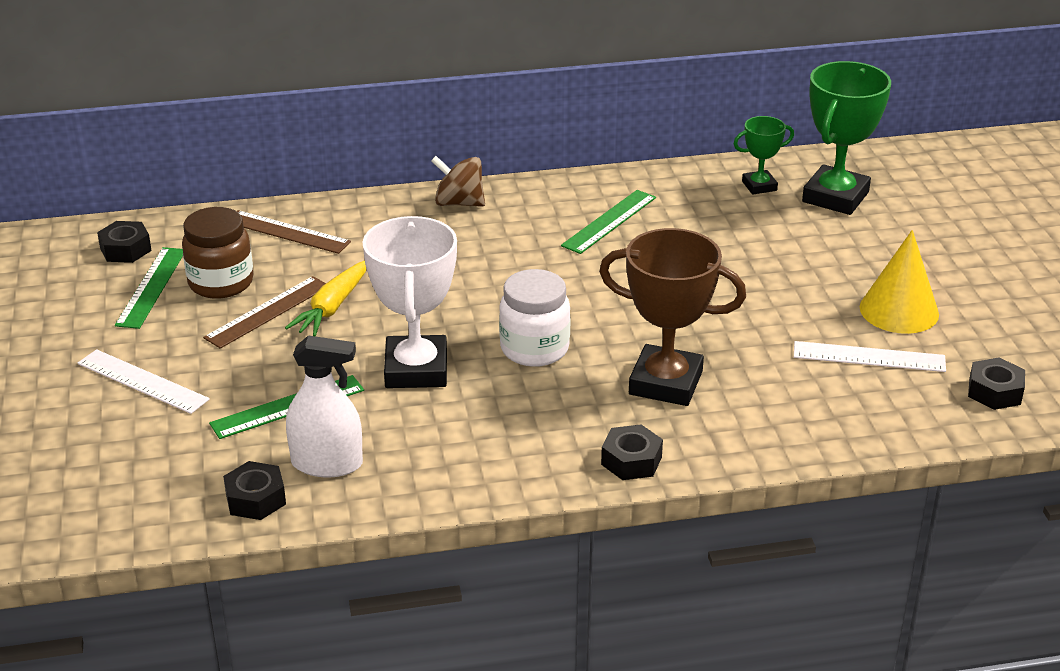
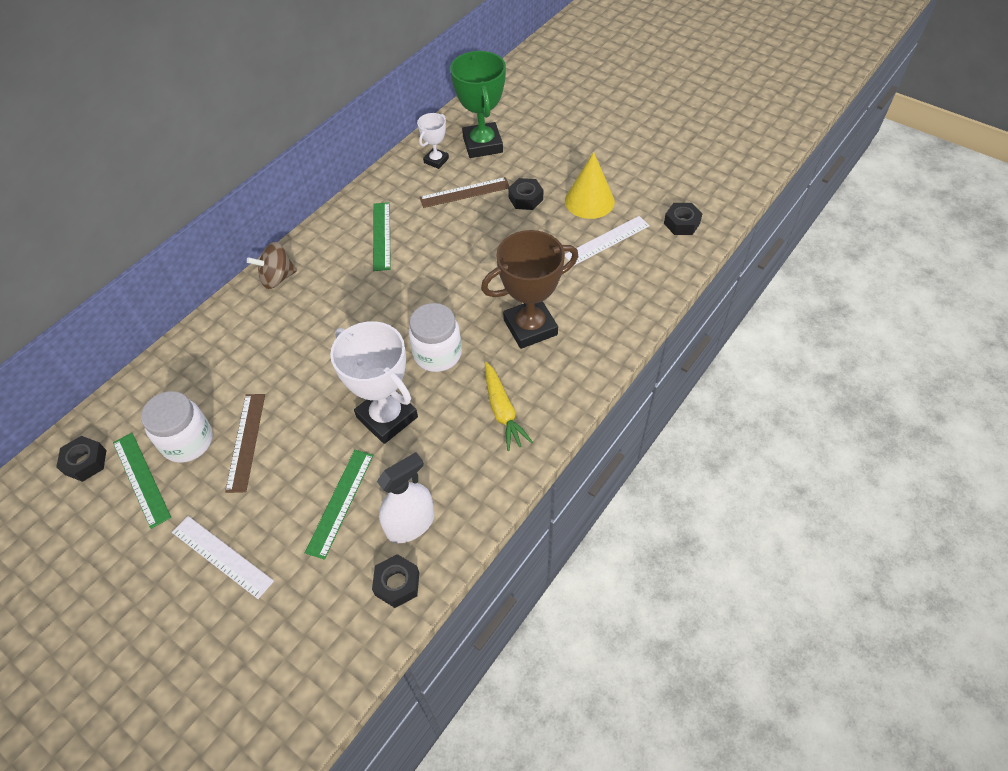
camera: 40 degrees left, 20 degrees up
(142, 381) = (222, 556): white ruler -> white ruler turned 45 degrees clockwise
(221, 283) = (188, 441): brown jar -> white jar
(287, 232) = (188, 372): brown ruler -> brown ruler (465, 193)
(332, 307) = (284, 409): yellow carrot -> yellow carrot (502, 411)
(631, 461) = (568, 392): black nut -> black nut (525, 198)
(759, 186) = (436, 160): green trophy -> white trophy

